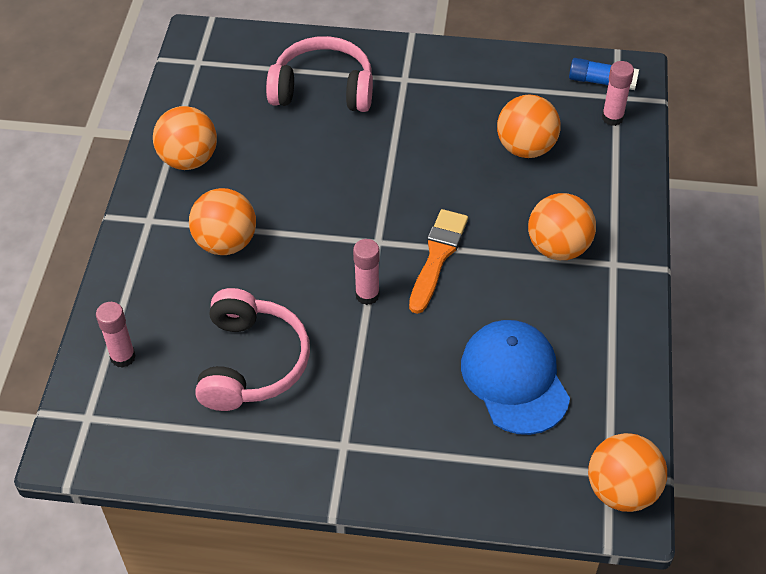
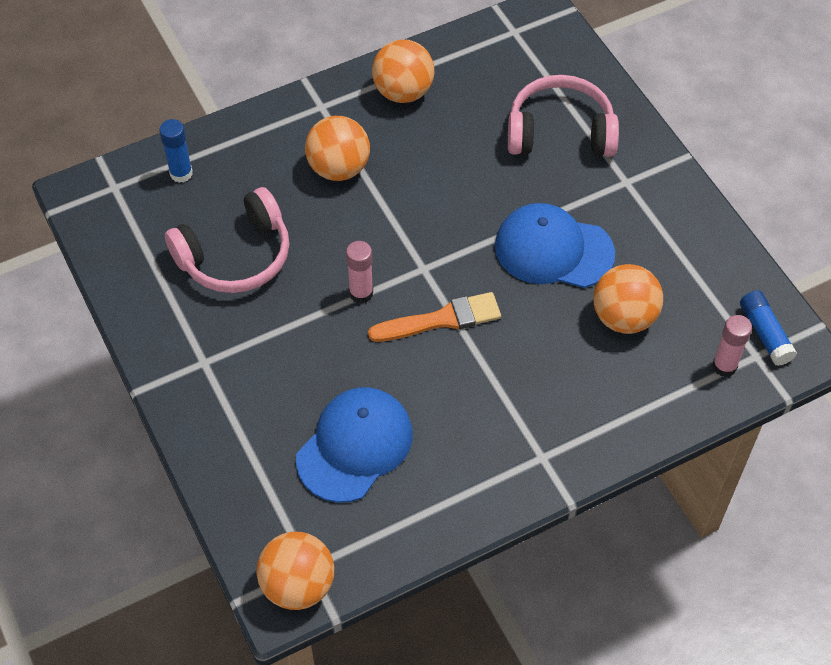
camera: 55 degrees right, 5 degrees up
(123, 357) = (181, 173): pink glue stick -> blue glue stick
(323, 89) = (560, 132): pink headphones -> pink headphones turned 60 degrees counterclockwise
(430, 153) = (553, 250): none -> blue cap
(558, 247) = (525, 404): orange ball -> none

